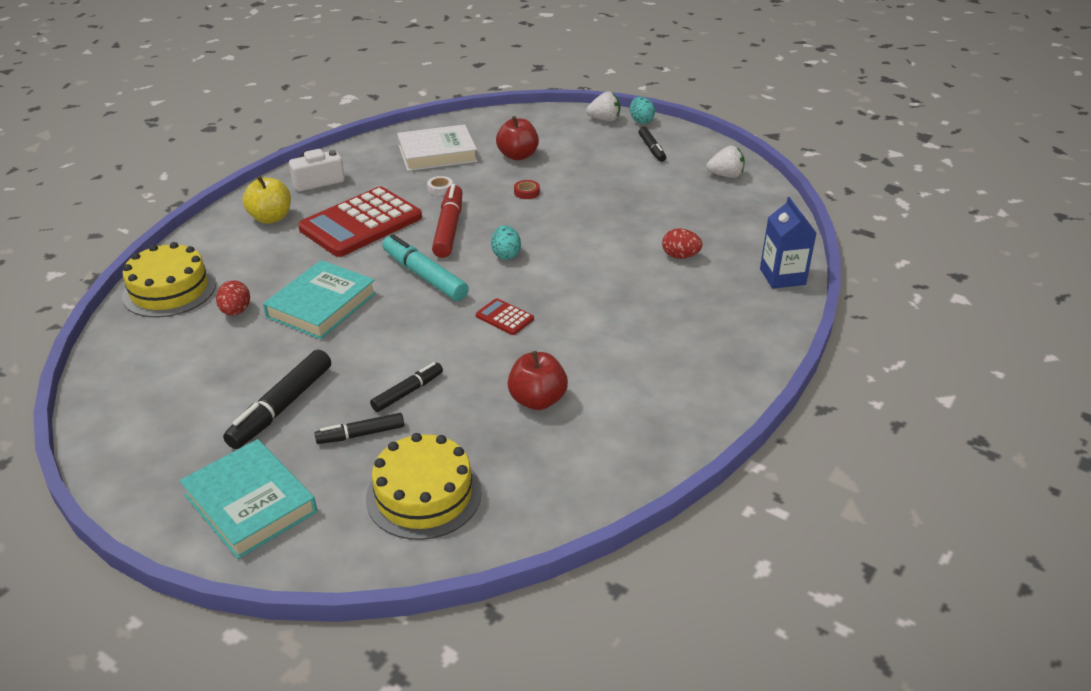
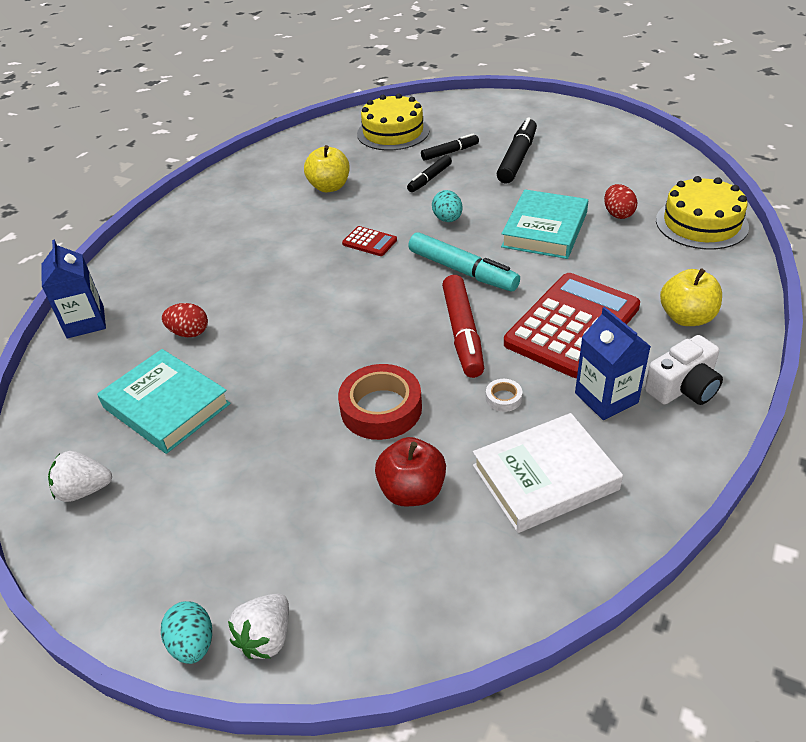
camera: 175 degrees right, 5 degrees up
(250, 503) = (496, 115): turquoise book -> turquoise book (166, 406)
(372, 181) = (606, 398): none -> blue carton
(506, 254) = (385, 307): turquoise egg -> turquoise egg (447, 219)
(526, 192) = (381, 408): red tape -> red tape, size x2.26
(537, 400) = (329, 187): red apple -> yellow apple
(604, 119) = (266, 637): white strawberry -> white strawberry turned 60 degrees counterclockwise
(651, 149) = (187, 546): black marker -> none

